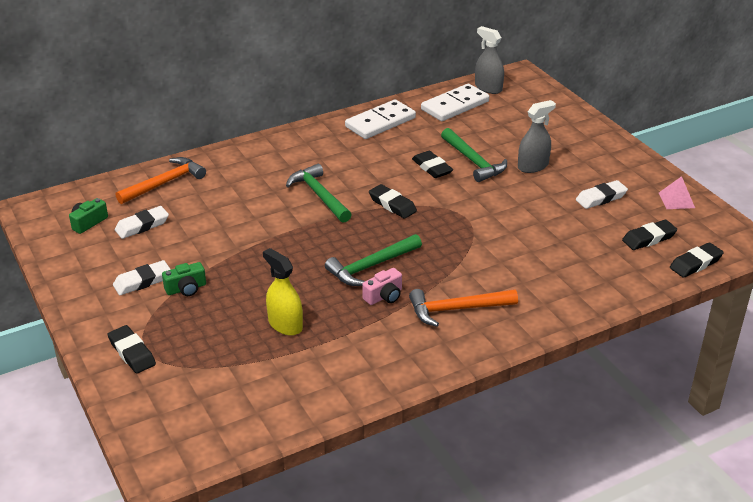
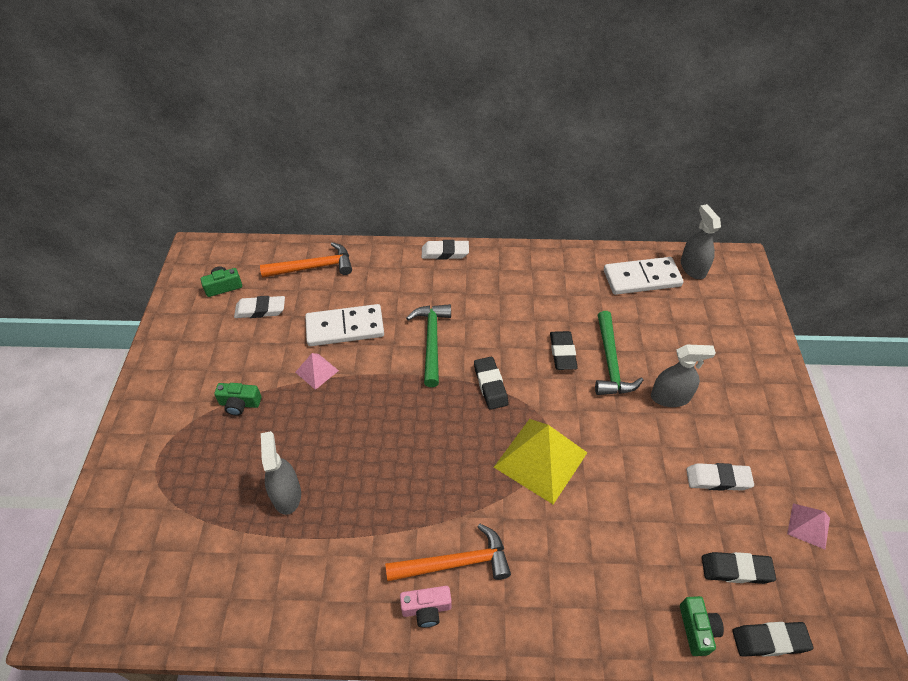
camera: 30 degrees right, 15 degrees up
(132, 353) = (143, 460): black eraser -> none
(142, 281) = (213, 377): white eraser -> white eraser (445, 252)
(236, 246) = (316, 371): none -> pink pyramid
(285, 324) = (286, 494): yellow spray bottle -> grey spray bottle
(371, 266) = (414, 458): green hammer -> none
(380, 122) = (552, 271): white domino -> white domino (345, 327)
(384, 296) = (399, 506): pink camera -> pink camera (426, 609)
(456, 309) = (455, 563): orange hammer -> orange hammer turned 150 degrees clockwise
(469, 232) = (541, 460): none -> yellow pyramid
(648, 276) = (697, 629): none -> green camera

